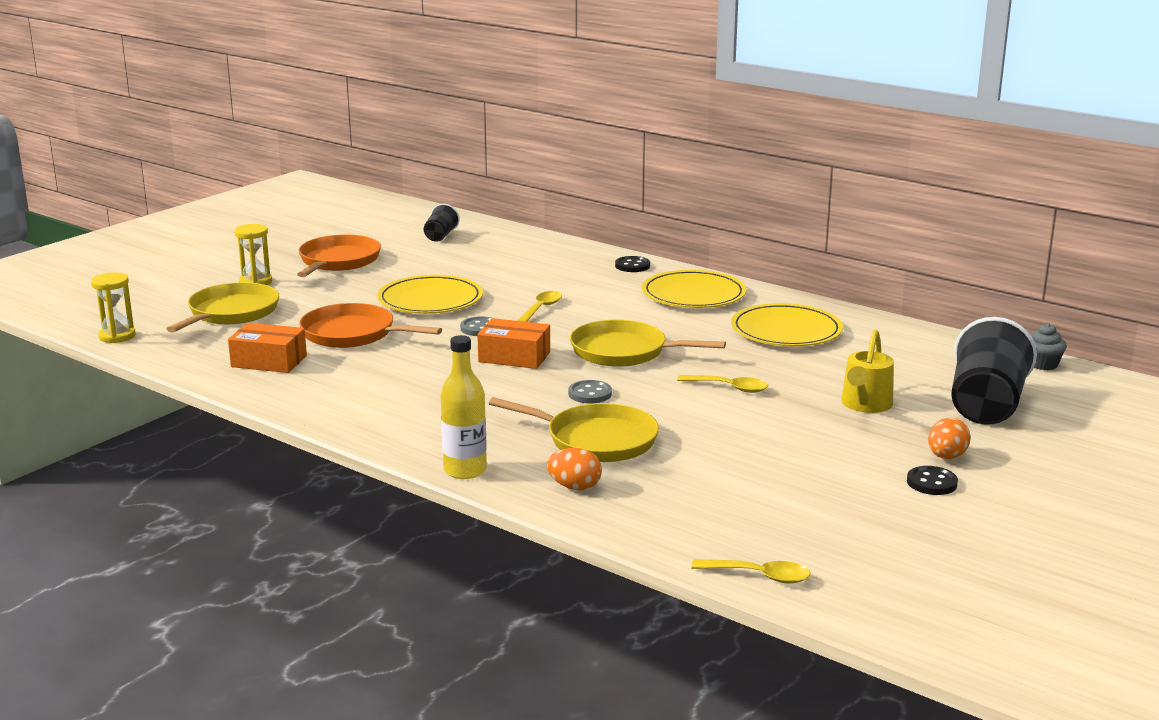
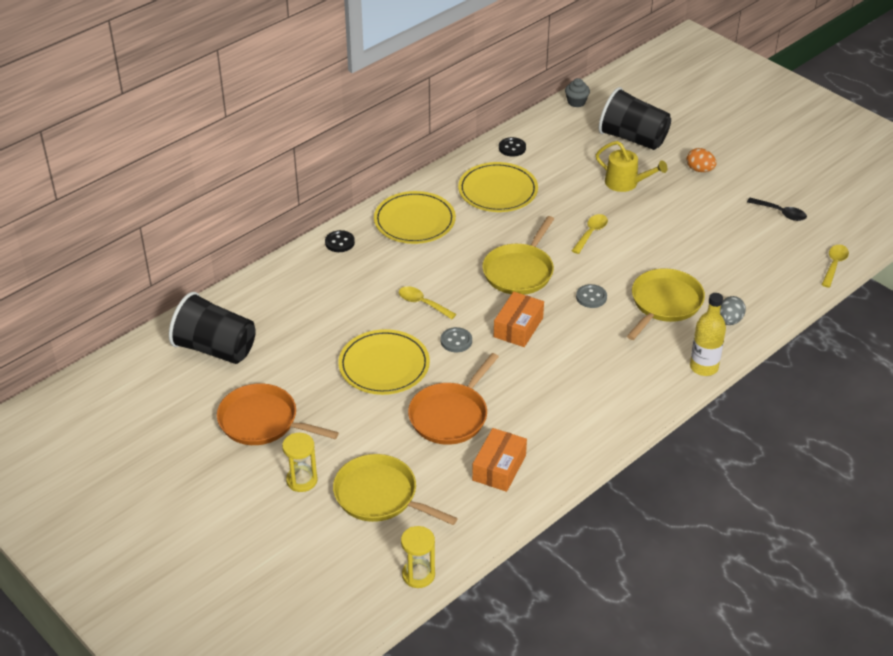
camera: 80 degrees left, 20 degrees up
(440, 236) = (215, 349): black cup -> black cup, size x2.03
(574, 487) = (729, 320): orange egg -> grey egg
(878, 526) = (780, 213): none -> black spoon
(931, 483) = (731, 183): black button -> black button (512, 148)

